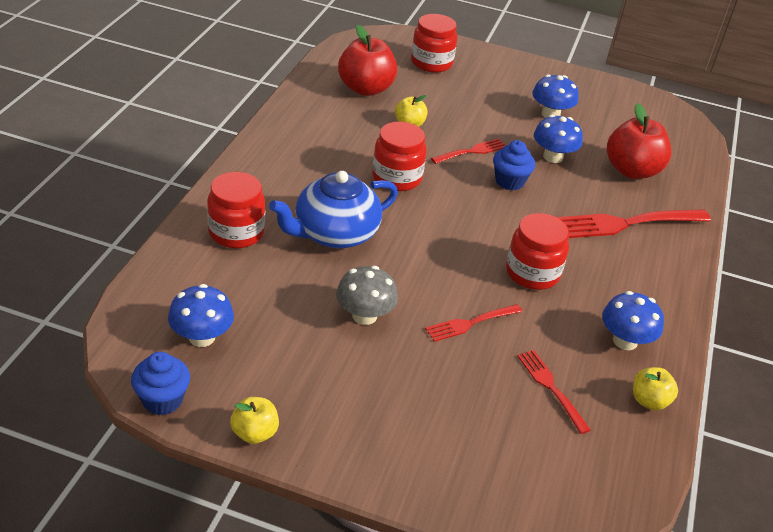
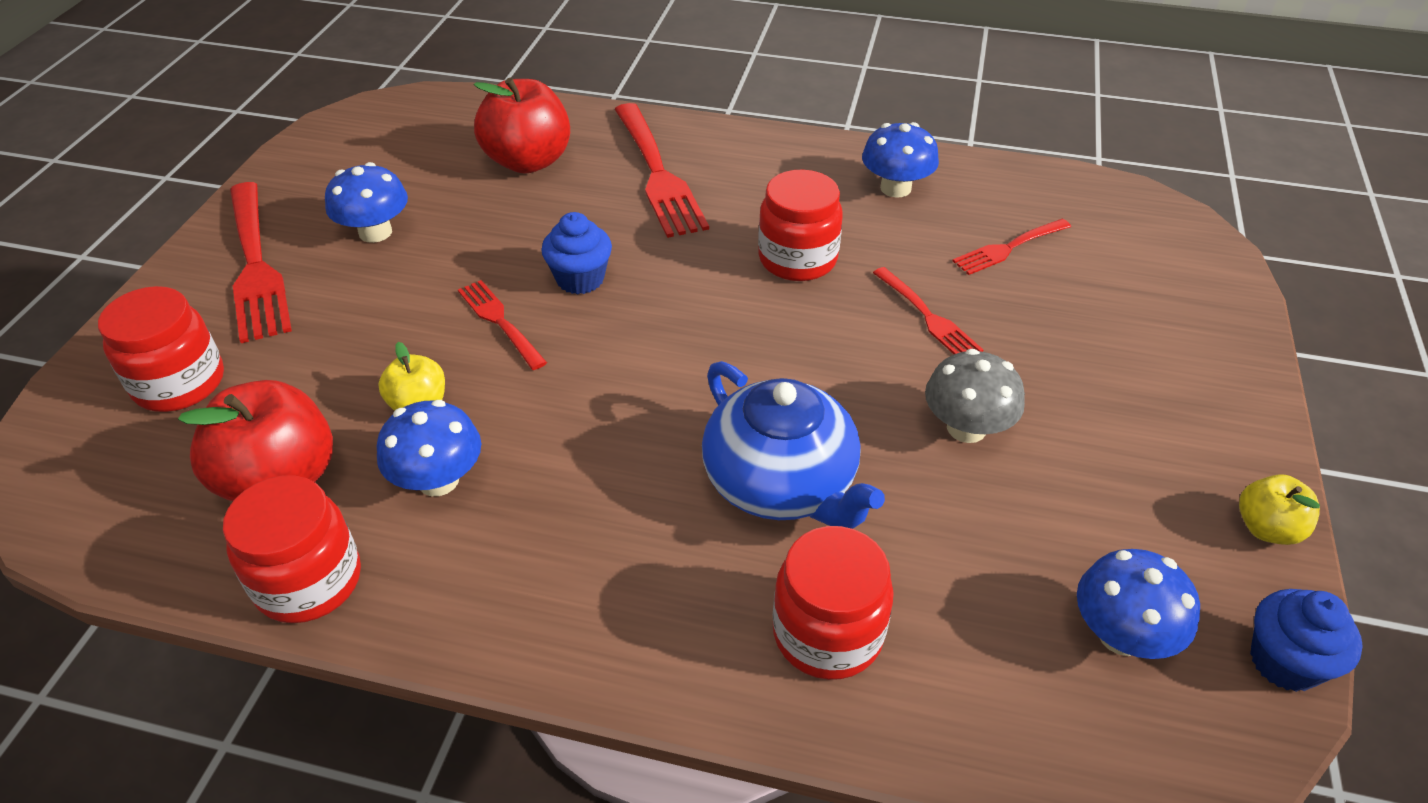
camera: 90 degrees left, 5 degrees up
(396, 178) = (597, 412): red jar -> red jar (309, 581)
(520, 79) = (255, 264): none -> red fork
(553, 157) = (503, 233): blue mushroom -> blue mushroom (438, 480)
(649, 401) = (986, 177): yellow apple -> none

